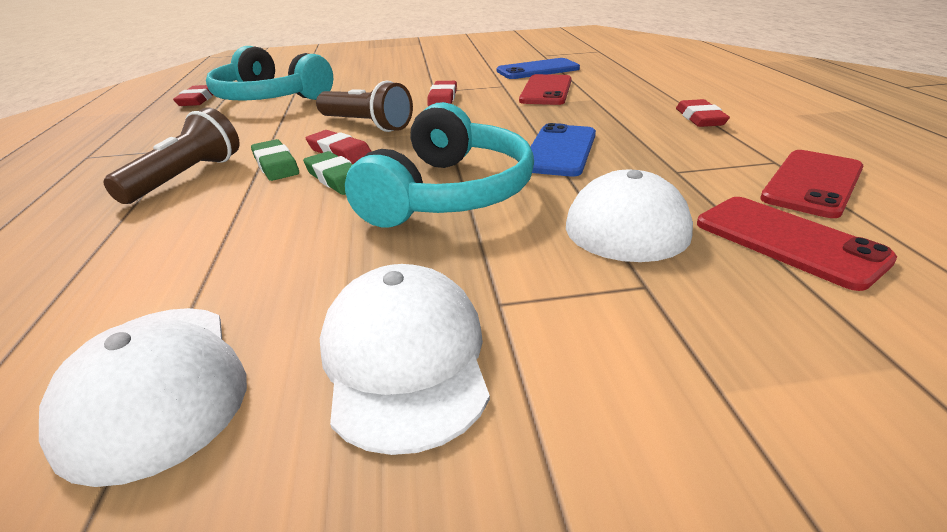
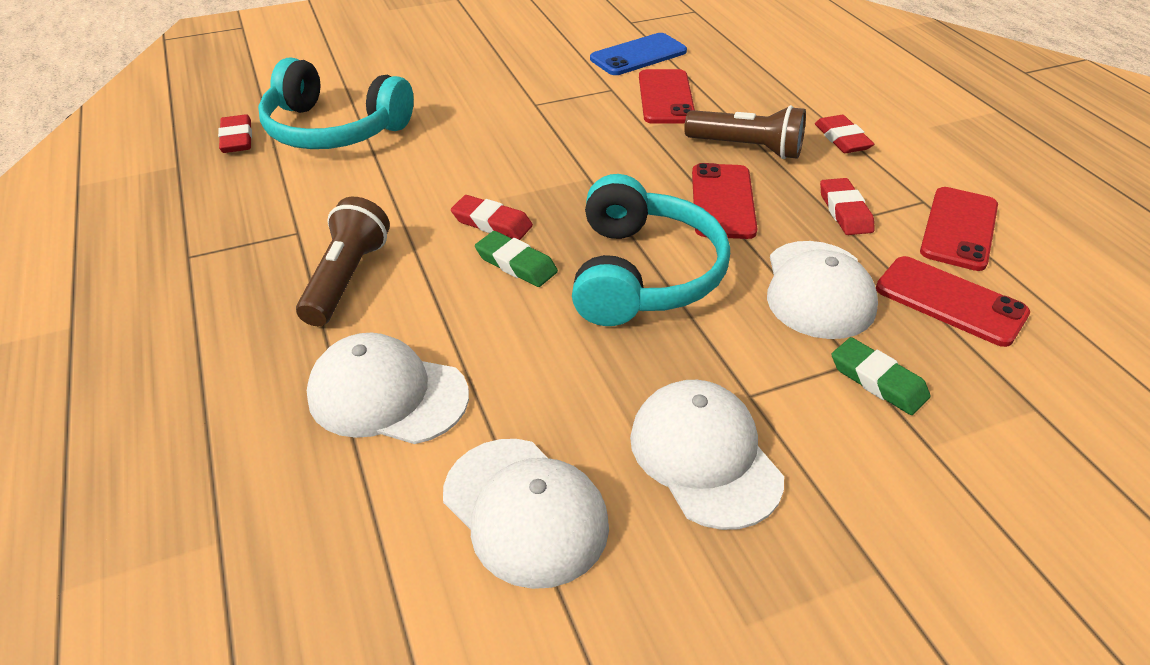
camera: 15 degrees left, 10 degrees up
(129, 260) = (387, 395): none -> white cap
(276, 165) = (434, 250): green eraser -> green eraser (878, 381)
(366, 125) = (492, 174): brown flashlight -> brown flashlight (747, 148)
(443, 98) = (553, 118): red eraser -> red eraser (845, 211)
(560, 151) = (723, 201): blue phone -> red phone

